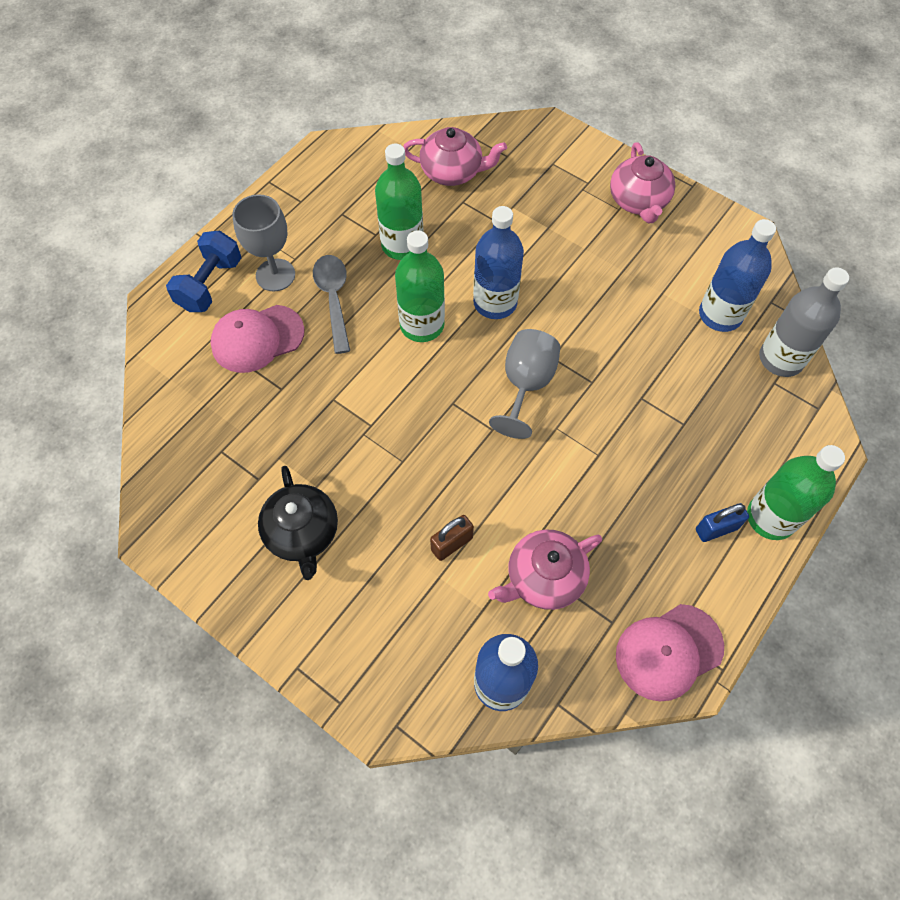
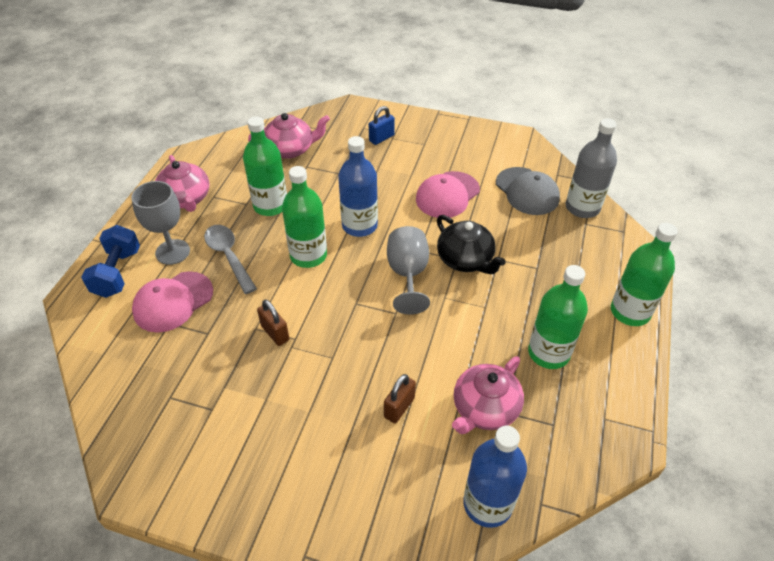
camera: 20 degrees left, 15 degrees down
(302, 533) = (267, 440): black teapot -> black teapot (465, 260)
(352, 411) = (275, 333): none -> brown padlock
(638, 201) = (436, 136): pink teapot -> pink teapot (186, 199)
(647, 536) = (548, 353): none -> green bottle
(668, 652) = (606, 432): pink cap -> pink cap (447, 195)
(716, 529) = (596, 332): blue padlock -> blue padlock (381, 138)
(720, 315) = (527, 191): blue bottle -> grey cap

